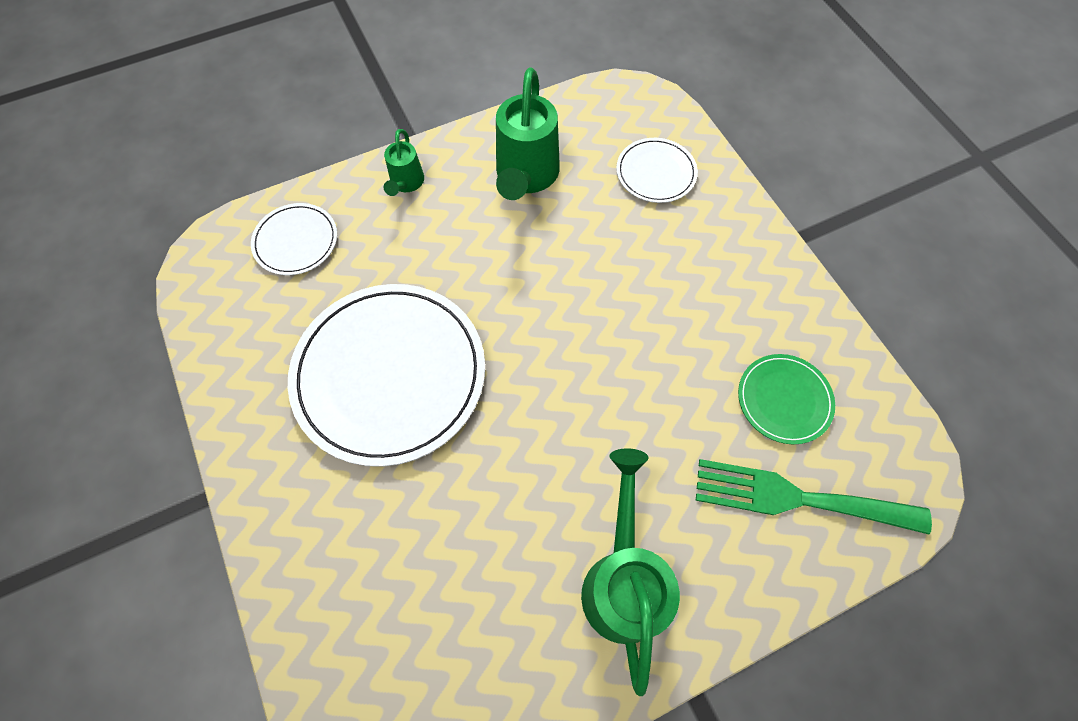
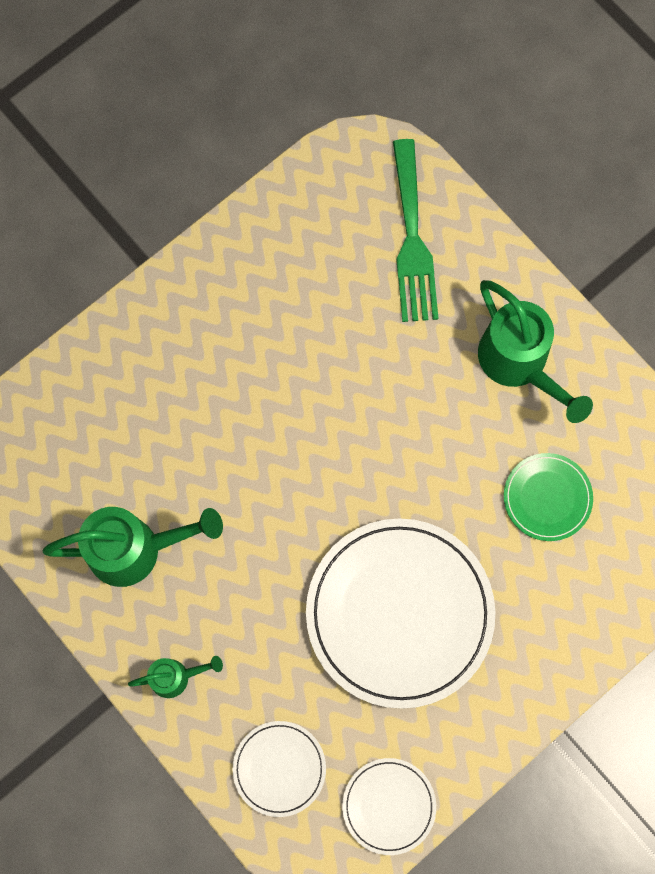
camera: 105 degrees left, 10 degrees up
(622, 580) = (519, 364): green watering can -> green watering can turned 105 degrees counterclockwise
(656, 173) = (97, 415): white plate -> white plate (389, 806)
(784, 400) = (326, 259): green plate -> green plate (547, 497)

